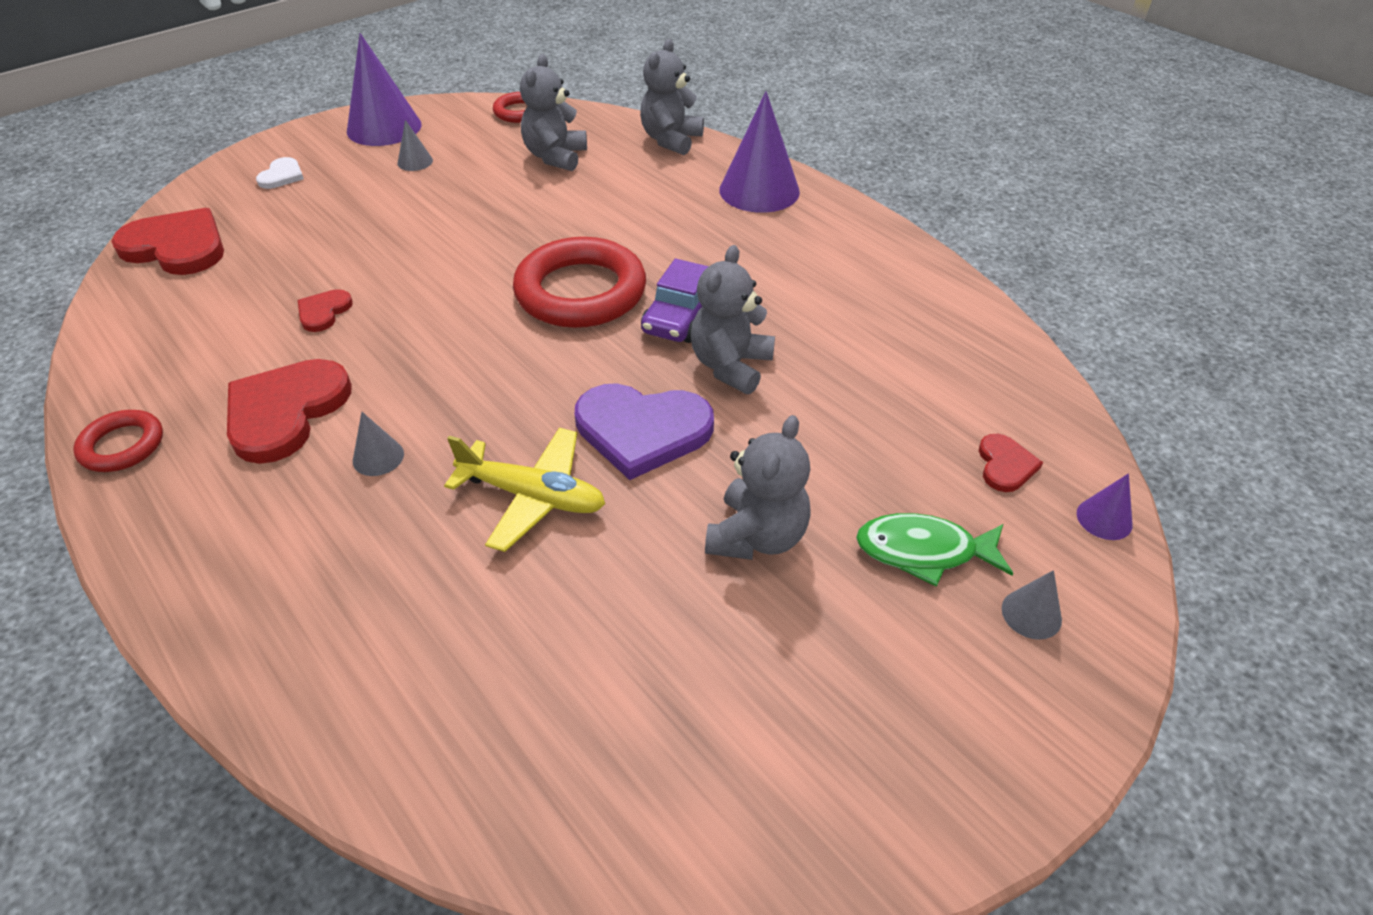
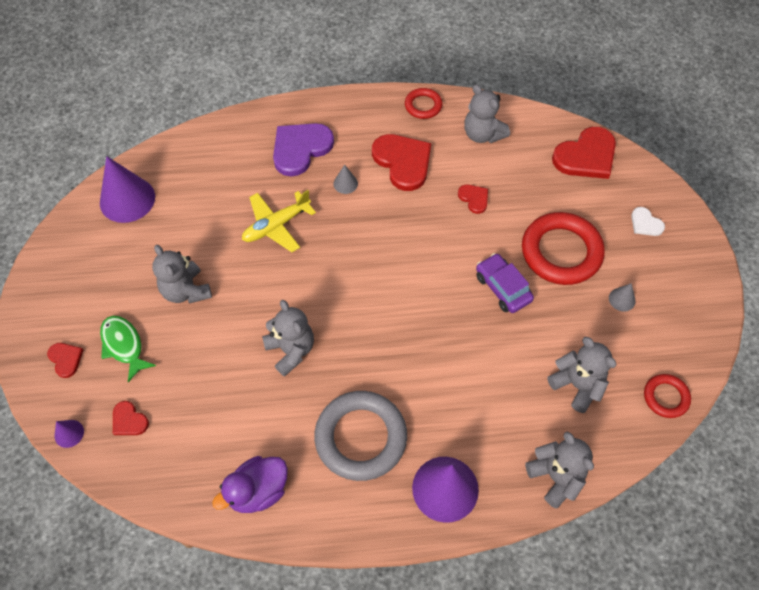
camera: 125 degrees right, 15 degrees up
(172, 351) = (482, 134): none -> grey teddy bear
(384, 127) = (687, 301): purple cone -> purple cone (127, 199)
(581, 291) = (407, 317): red ring -> red ring (561, 252)
(642, 430) = (280, 285): purple heart -> purple heart (300, 149)
(681, 317) = (347, 352): purple car -> purple car (502, 288)
(774, 261) = (361, 437): none -> grey ring
(924, 303) = (258, 491): none -> purple duck
(924, 551) = (124, 345): green fish -> green fish turned 75 degrees counterclockwise
(1031, 614) = (65, 359): grey cone -> red heart

